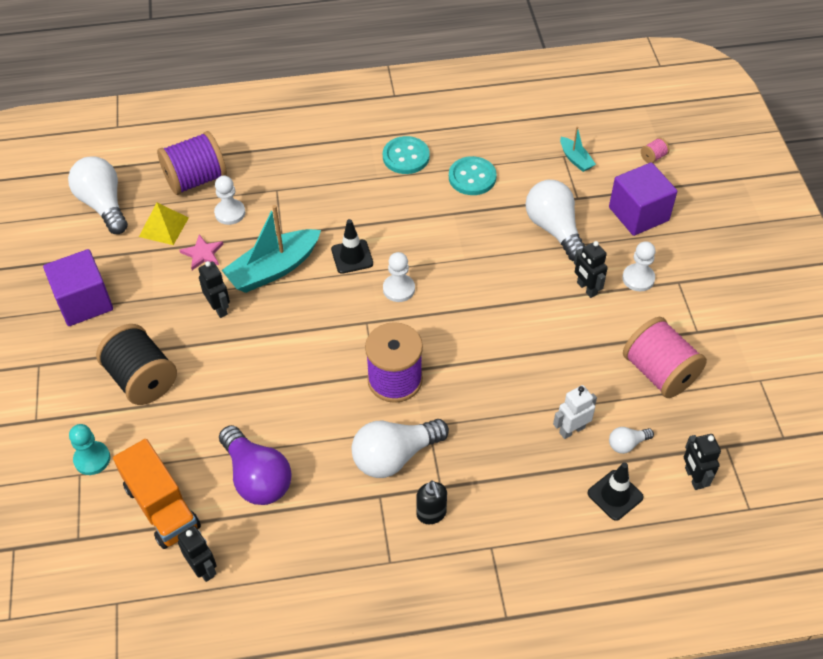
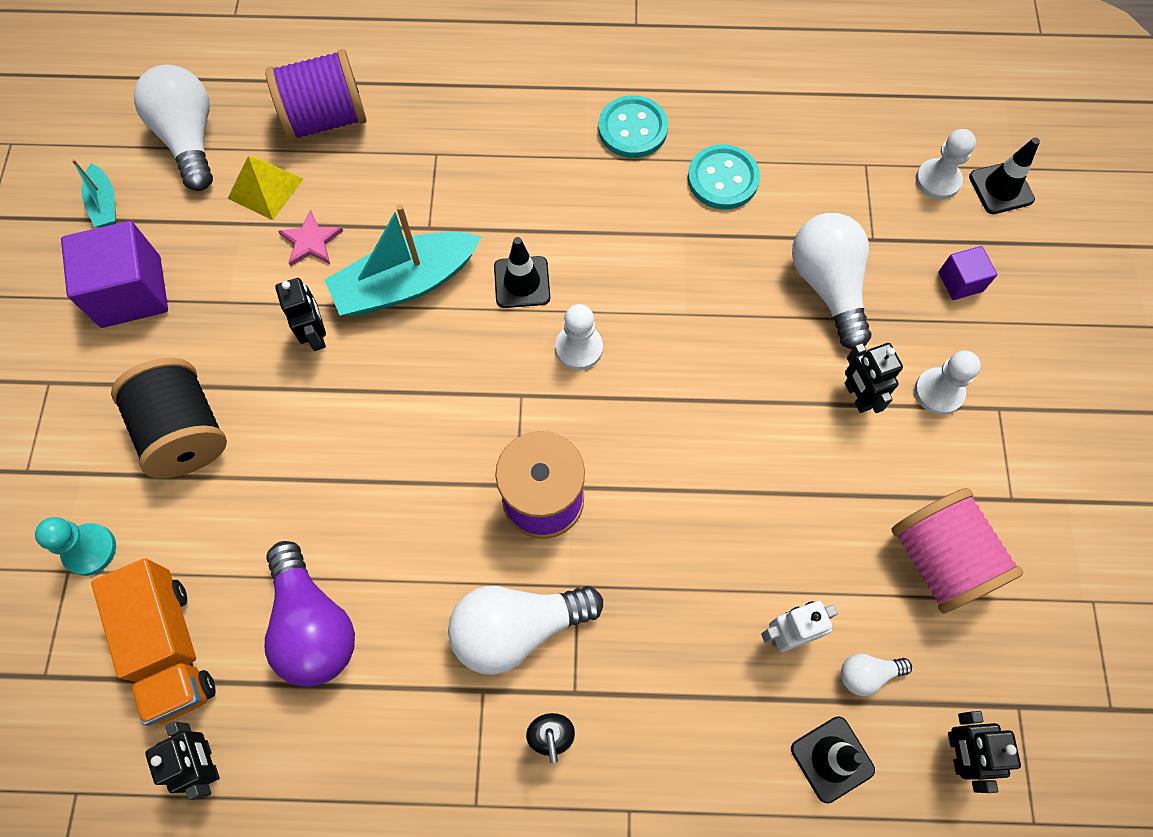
camera: 10 degrees right, 15 degrees up
(230, 213) = (362, 181): white pawn -> white pawn (938, 180)
(575, 159) = (882, 173): turquoise boat -> turquoise boat (105, 203)
(638, 214) = (960, 281): purple cube -> purple cube, size x0.51
(653, 157) = (1001, 188): pink spool -> black traffic cone

